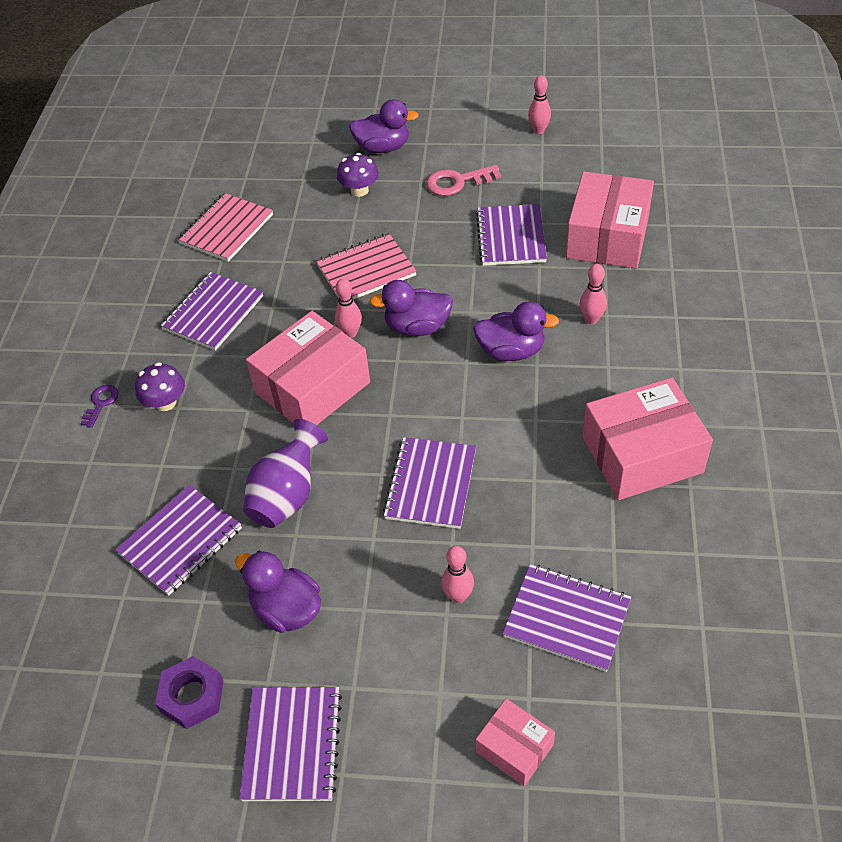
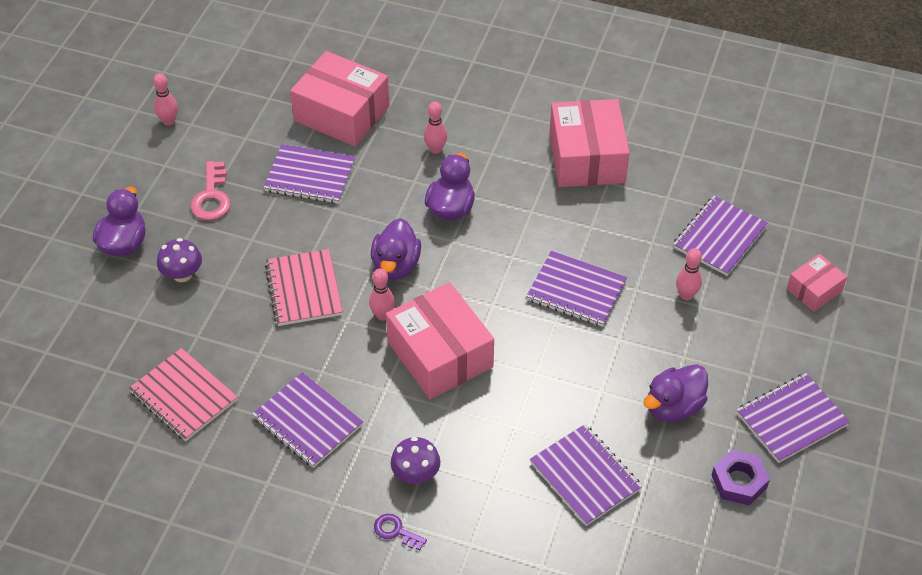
camera: 80 degrees left, 0 degrees up
(287, 496) = (558, 390): purple vase -> none
(292, 745) = (791, 419): purple notebook -> purple notebook turned 45 degrees counterclockwise

